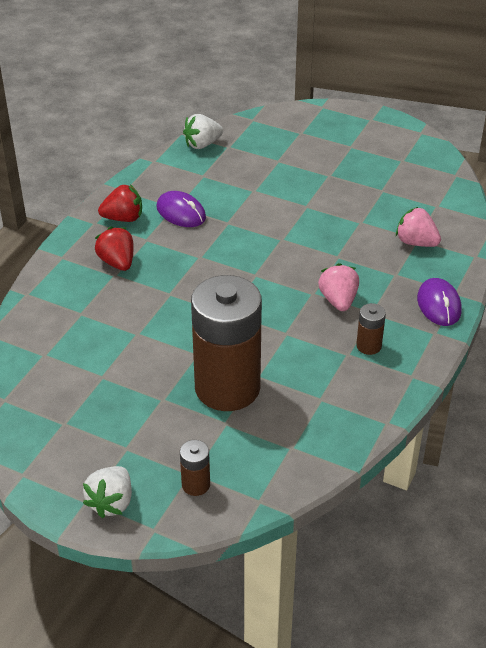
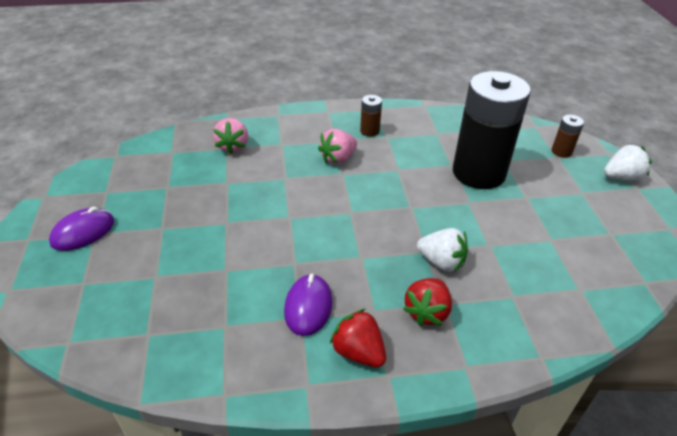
camera: 125 degrees left, 0 degrees up
(202, 144) = (157, 363): white strawberry -> white strawberry (441, 262)
(227, 388) = (478, 173): brown battery -> black battery
(439, 305) = (298, 117): purple mouse -> purple mouse (83, 232)

